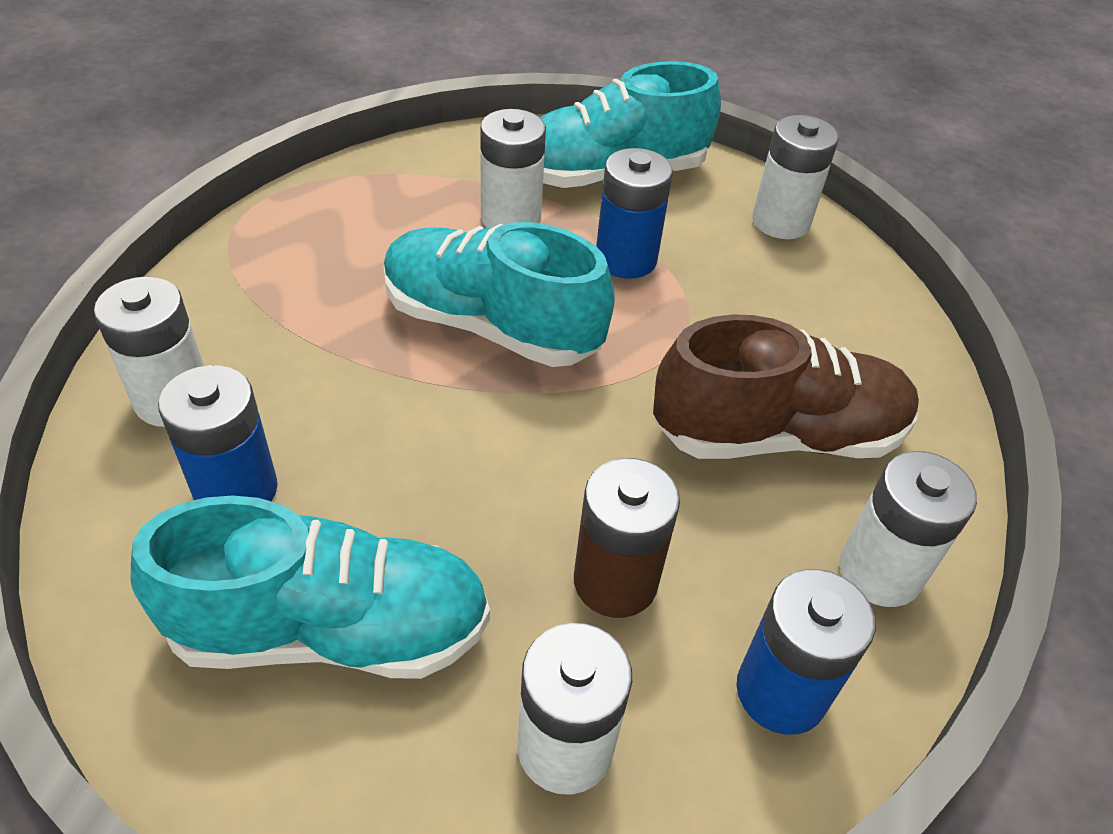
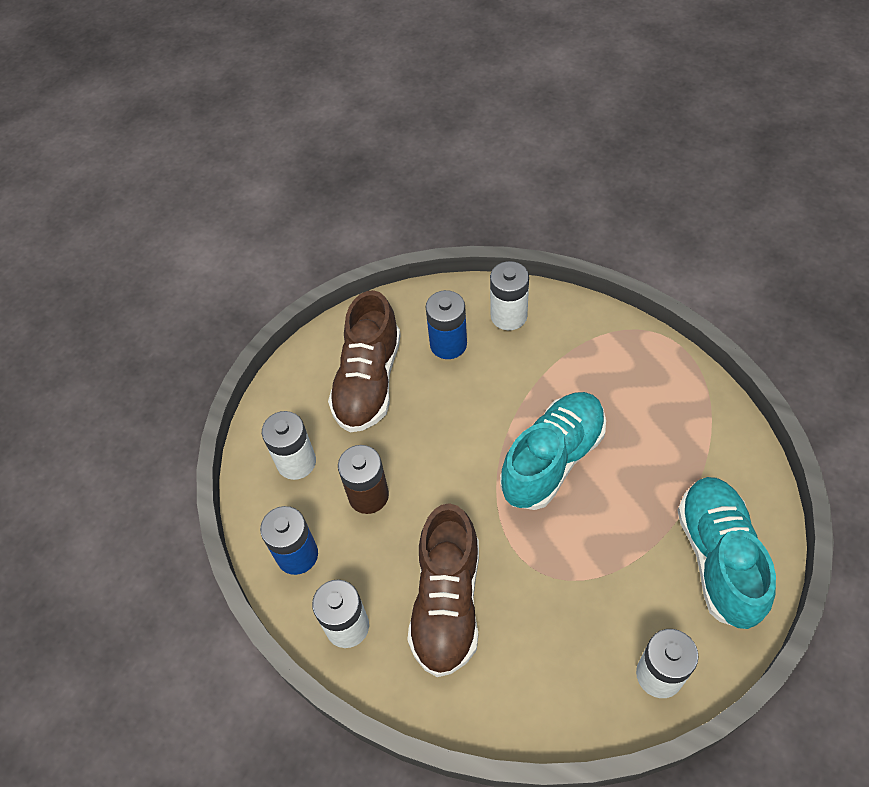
camera: 110 degrees right, 10 degrees up
(331, 630) = (368, 381): turquoise shoe -> brown shoe
(511, 218) = (660, 482): white battery -> none
(626, 259) = (614, 549): blue battery -> none

